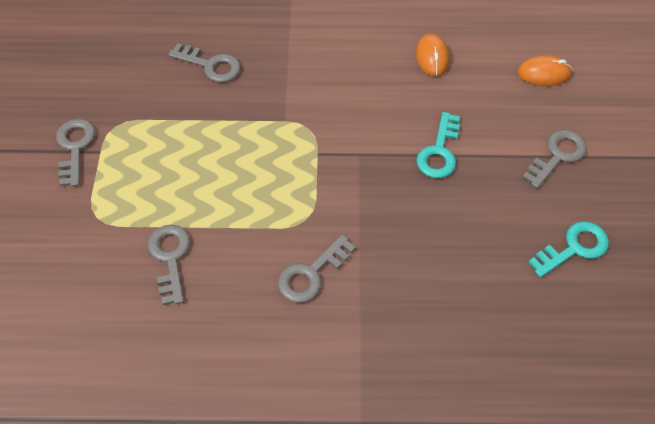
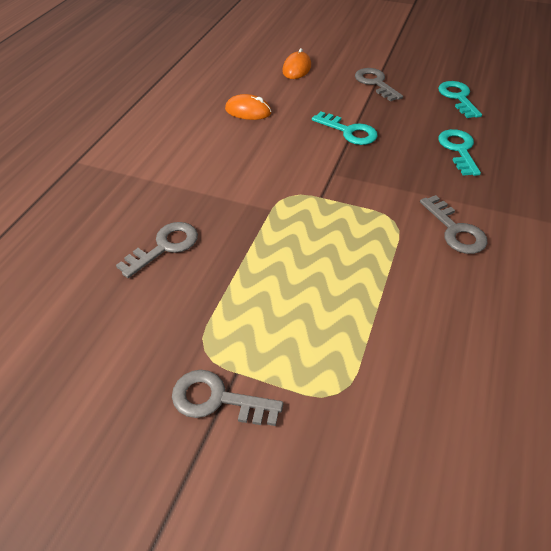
camera: 70 degrees left, 10 degrees down
(170, 258) = (414, 331): grey key -> none
(456, 261) = (458, 149): none -> turquoise key

